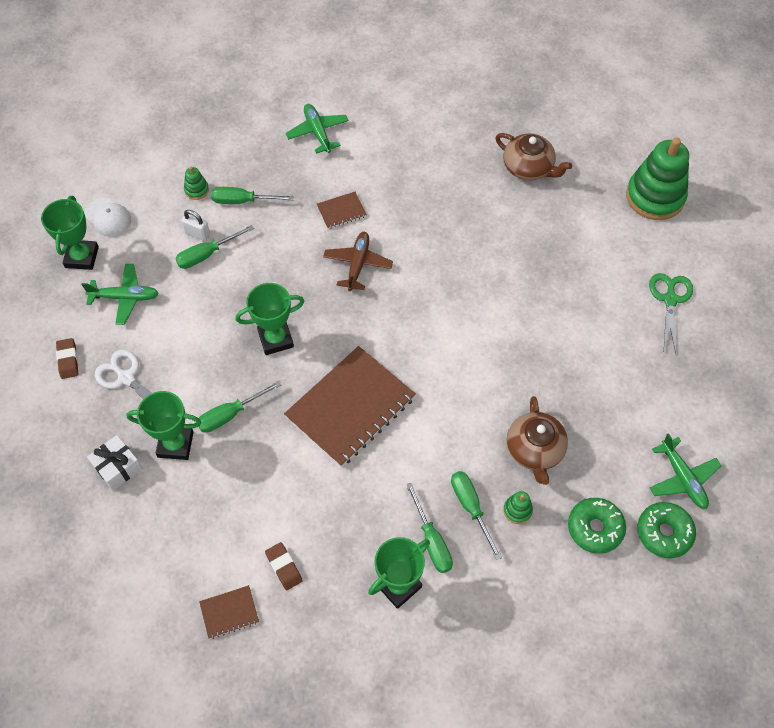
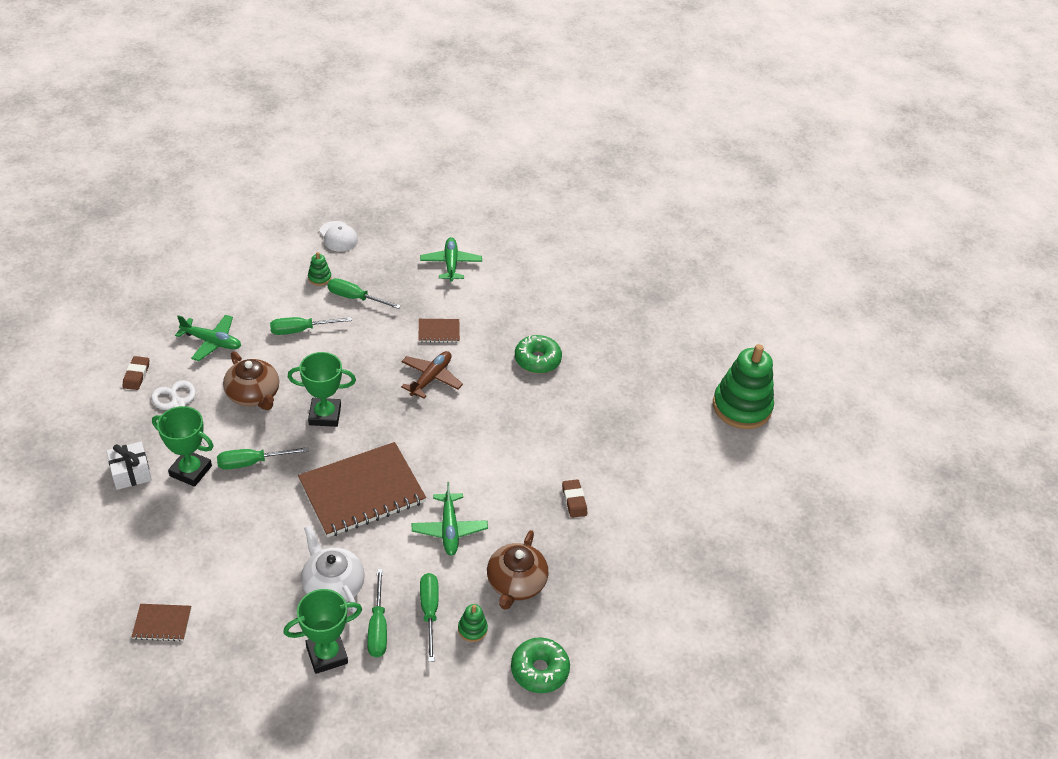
camera: 15 degrees right, 15 degrees down
(82, 257) = (193, 300): green trophy -> none
(108, 217) = (232, 276): white cap -> white cap (338, 236)
(197, 234) = (302, 312): white padlock -> none
(284, 567) = (231, 603): brown eraser -> brown eraser (574, 500)
(370, 514) = (332, 585): none -> white teapot
(529, 168) = (631, 347): brown teapot -> brown teapot (254, 395)
(664, 533) = (606, 697): green donut -> green donut (537, 360)
(670, 299) = (713, 497): green scissors -> none
(682, 478) = (648, 656): green plane -> green plane (449, 529)

